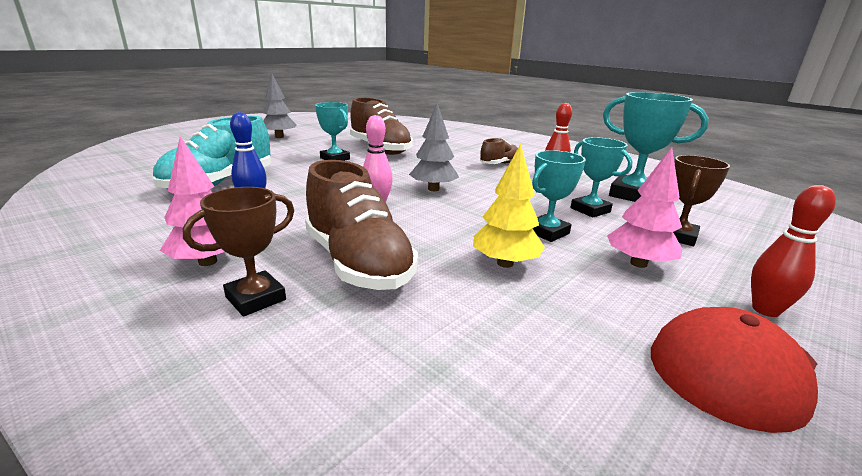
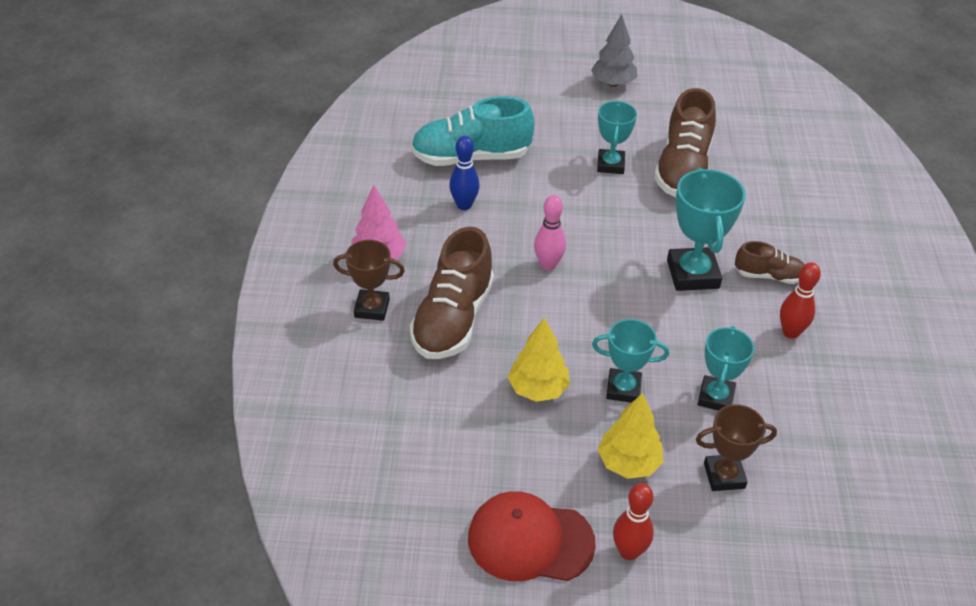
camera: 50 degrees right, 20 degrees up
(433, 189) = (626, 274): grey tree -> none
(633, 195) = (809, 415): turquoise trophy -> turquoise trophy (692, 274)
(638, 263) = (628, 463): pink tree -> yellow tree

